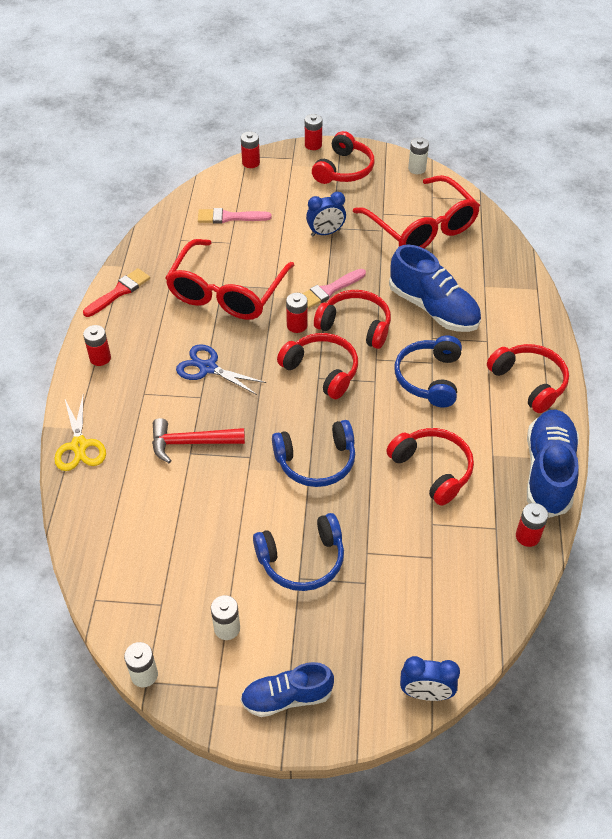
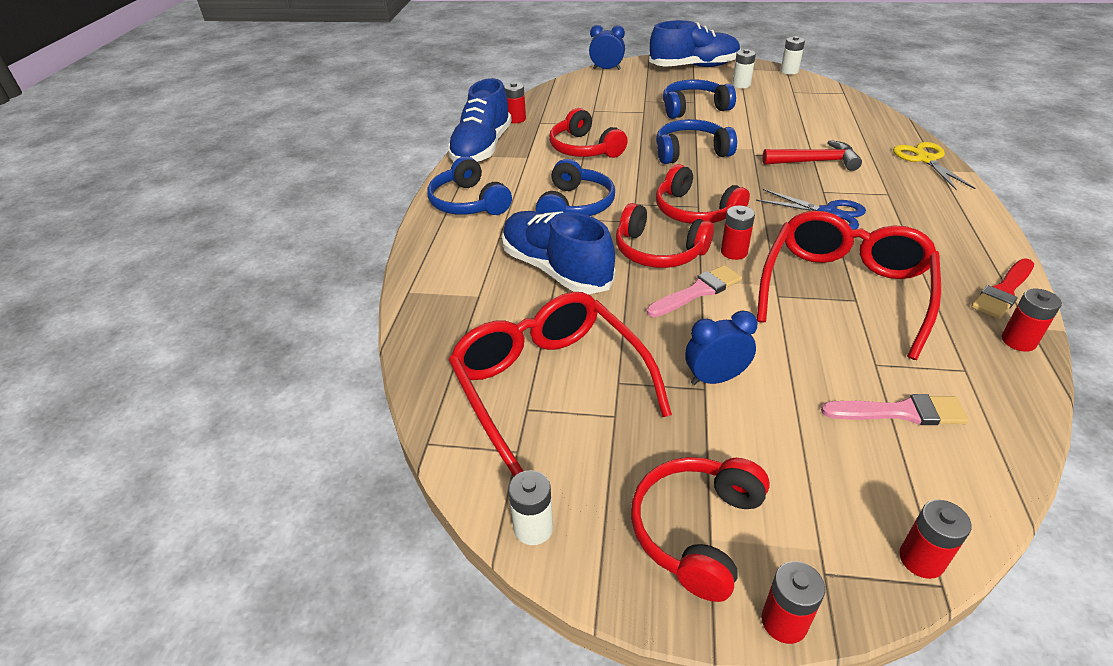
camera: 175 degrees left, 10 degrees down
(100, 358) = (964, 222): red battery -> red battery (1018, 341)
(287, 697) = (694, 67): blue shoe -> blue shoe, size x1.58
(529, 382) = (468, 202): red headphones -> blue headphones

